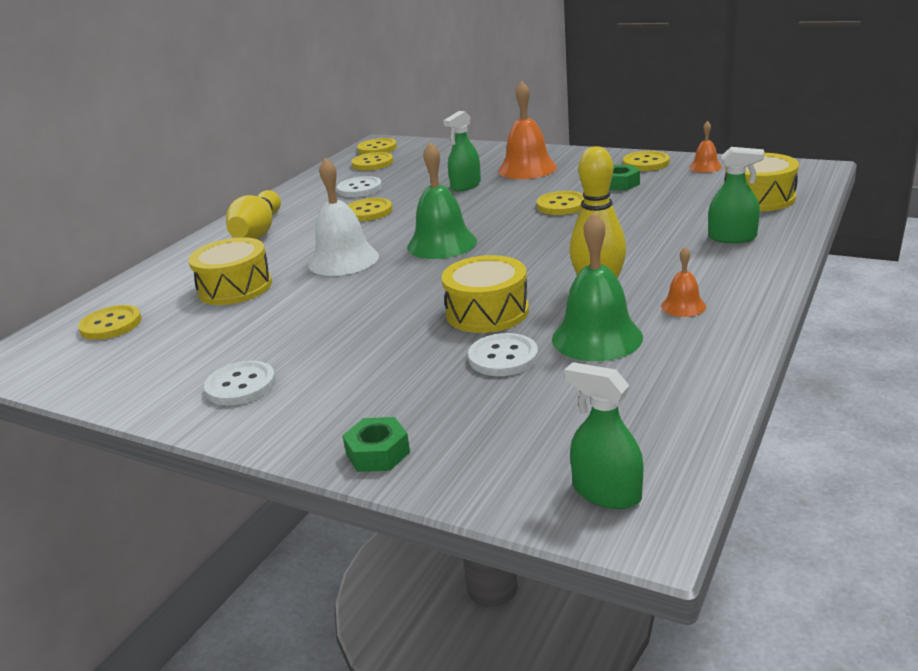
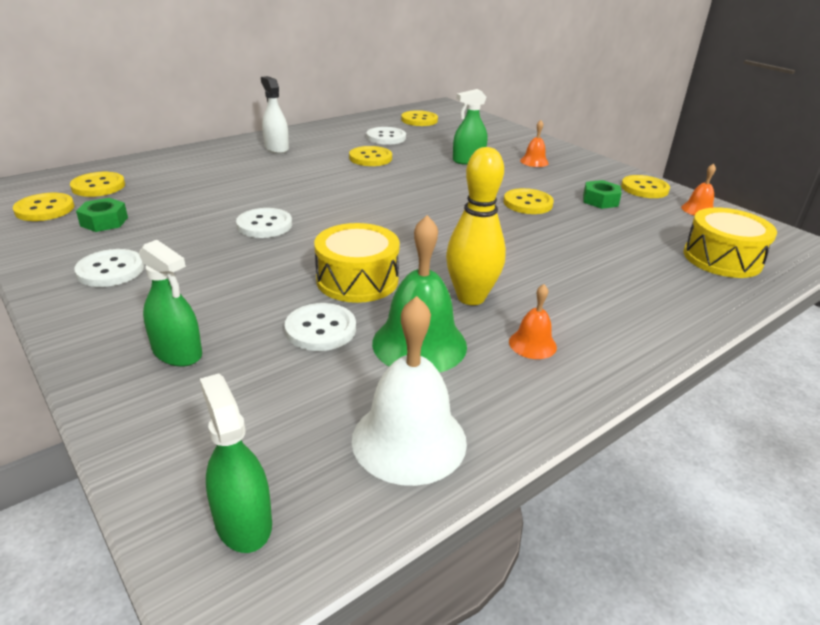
camera: 20 degrees right, 5 degrees up
(235, 287) = (207, 187): yellow drum -> none
(258, 232) = (276, 148): yellow bowling pin -> white spray bottle
(342, 300) = (264, 225): none -> white button
(343, 260) = (306, 192): white bell -> white bell (409, 440)
(377, 148) = (436, 109): yellow button -> yellow button (45, 209)
(378, 453) = (122, 378): green nut -> green nut (104, 221)
(442, 244) = (393, 204): green bell -> none
(527, 169) = (534, 161): orange bell -> orange bell, size x0.51
(732, 237) = (654, 290): green spray bottle -> green spray bottle (177, 352)

